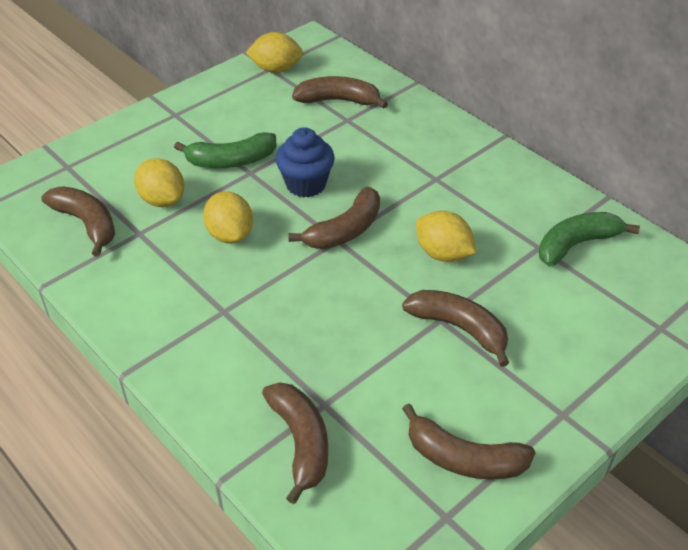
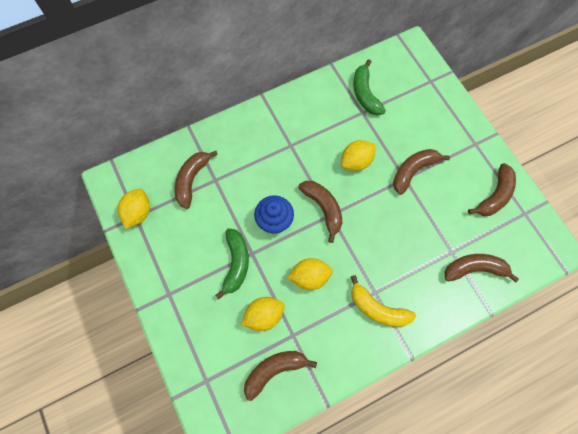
camera: 75 degrees left, 25 degrees up
(197, 318) = (377, 308): none -> yellow banana

